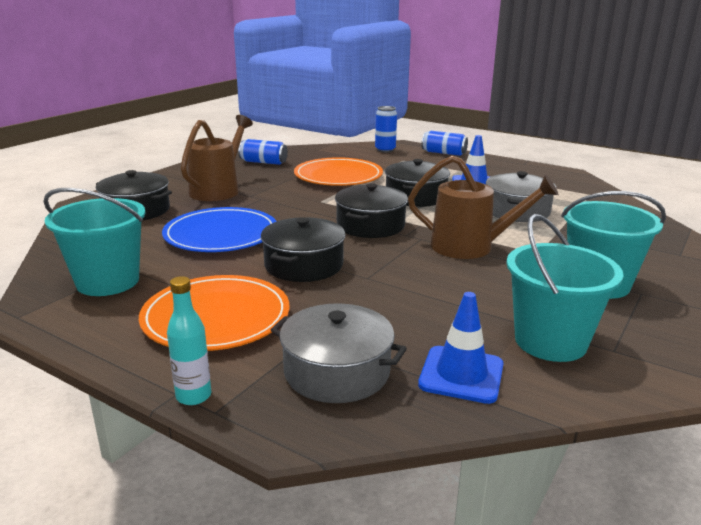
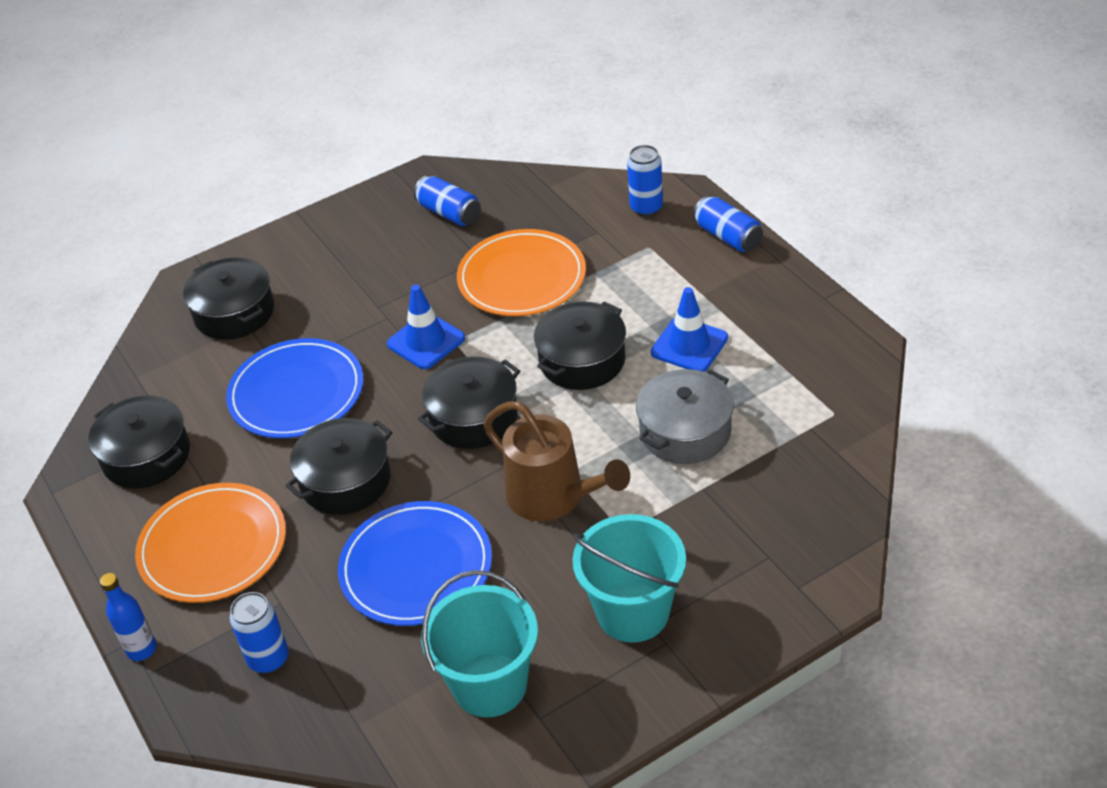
camera: 30 degrees right, 20 degrees up
(108, 281) = (146, 456): turquoise bucket -> black pot
(193, 396) = (142, 649): turquoise bottle -> blue bottle
(218, 190) = (350, 282): brown watering can -> none
(337, 371) = (268, 659): grey pot -> blue can
(411, 294) = (416, 567): none -> blue plate
(461, 374) = (369, 699): blue traffic cone -> blue traffic cone (426, 341)

